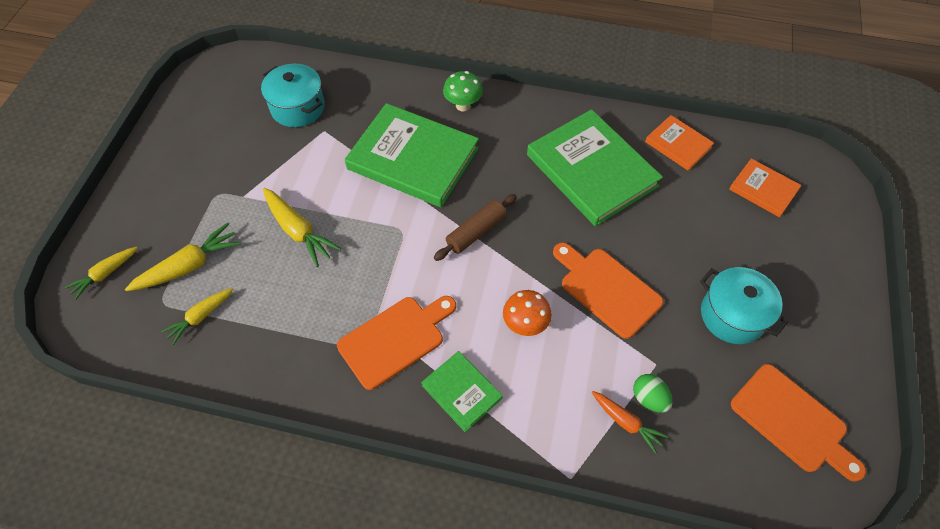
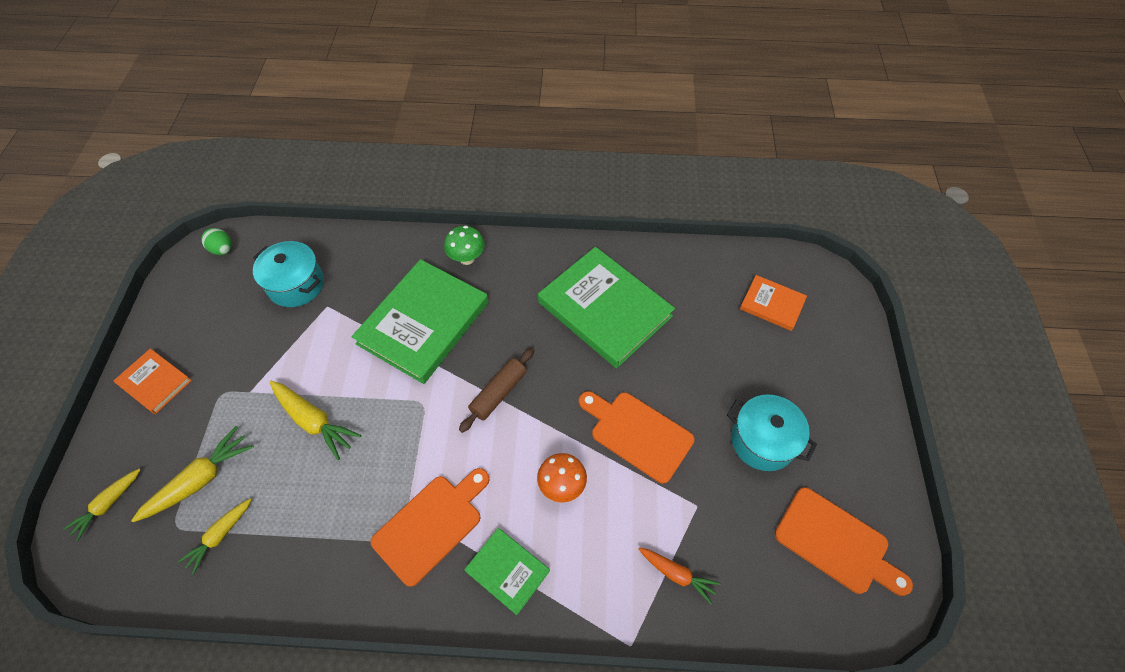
camera: 10 degrees left, 0 degrees up
(413, 158) = (423, 323): green book -> green book turned 75 degrees counterclockwise
(649, 398) = (695, 544): green egg -> green egg (222, 249)
(678, 145) = (684, 270): orange book -> orange book (154, 382)

